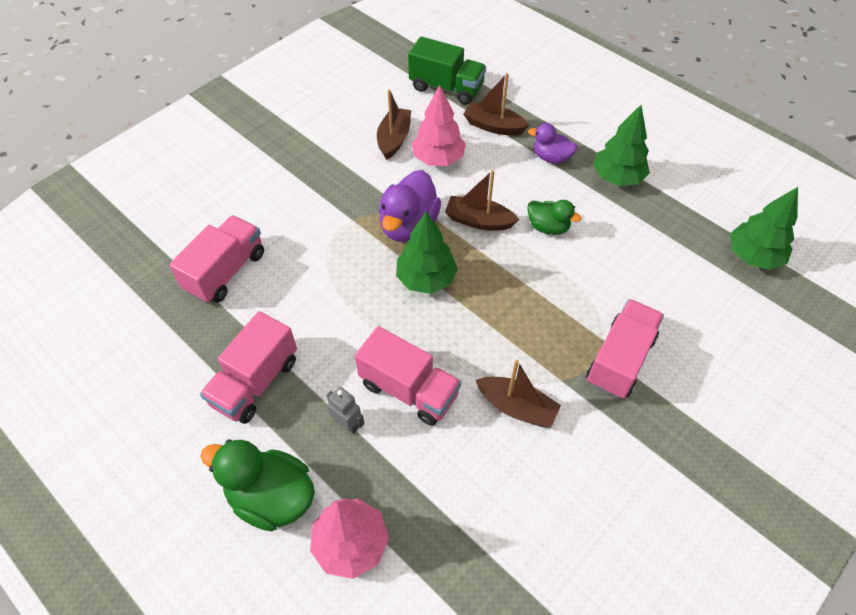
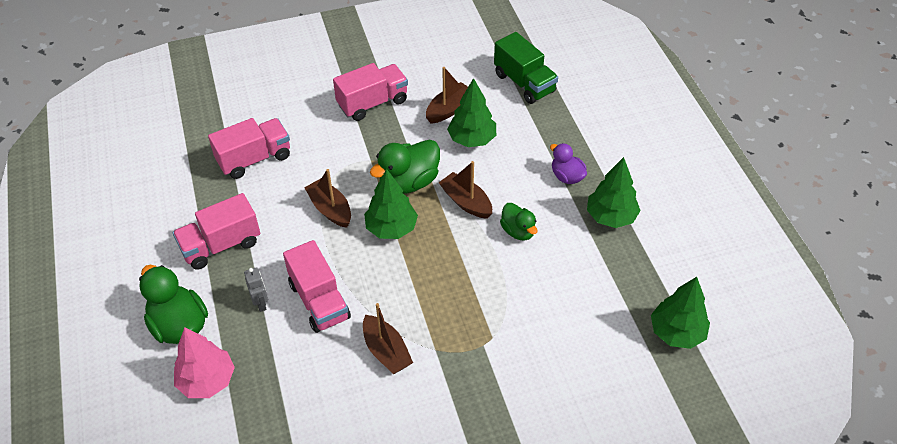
camera: 30 degrees right, 5 degrees down
(408, 225) = (409, 182): purple duck -> green duck
(438, 159) = (472, 139): pink tree -> green tree
(493, 126) = (538, 131): brown boat -> brown boat (330, 209)
(620, 360) = (492, 357): pink truck -> pink truck (372, 103)

